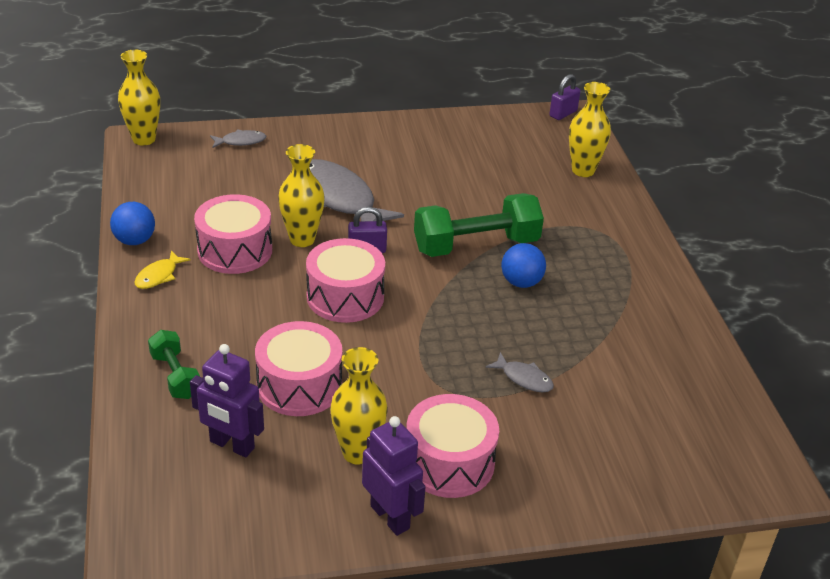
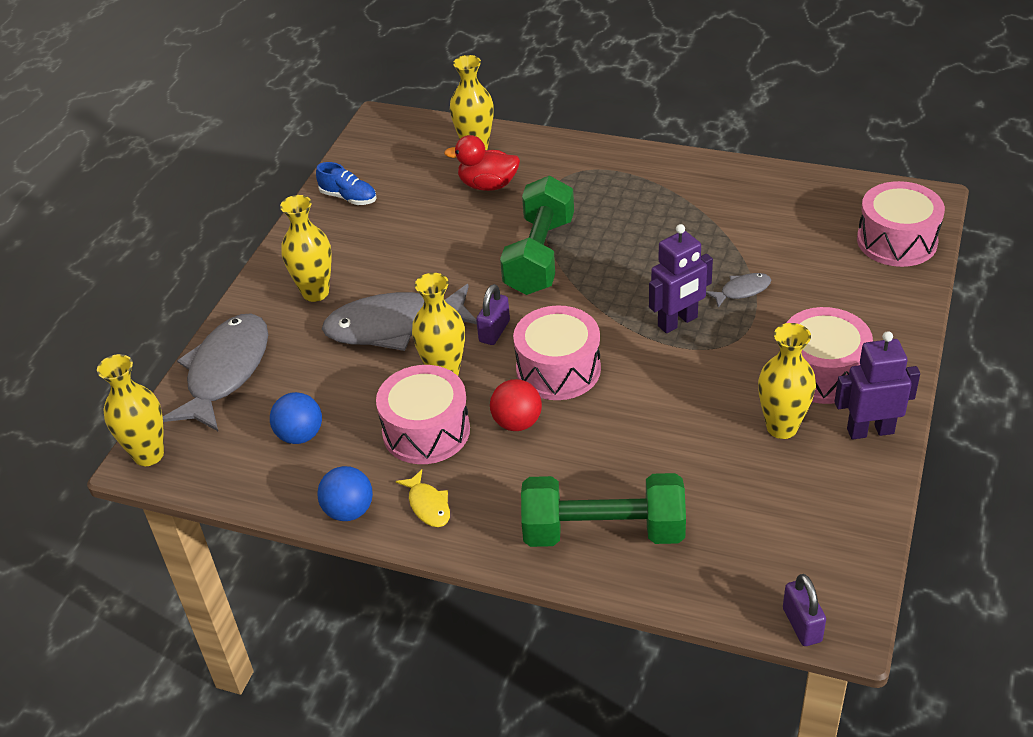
camera: 55 degrees left, 5 degrees up
(175, 376) = (603, 531): green dumbbell -> green dumbbell, size x1.82
(231, 445) = (728, 514): purple robot -> purple robot (678, 322)
(241, 141) = (225, 372): grey fish -> grey fish, size x2.24
(271, 293) = (517, 423): none -> red ball
(299, 385) = (670, 441): pink drum -> pink drum (896, 241)
(349, 151) = (315, 293): none -> yellow vase
(467, 130) = (348, 197): none -> blue shoe
(521, 282) = (613, 246): blue ball -> blue ball (300, 435)
(542, 191) = (488, 185): none -> red duck
(563, 113) = (374, 126): purple padlock -> purple padlock (802, 625)

